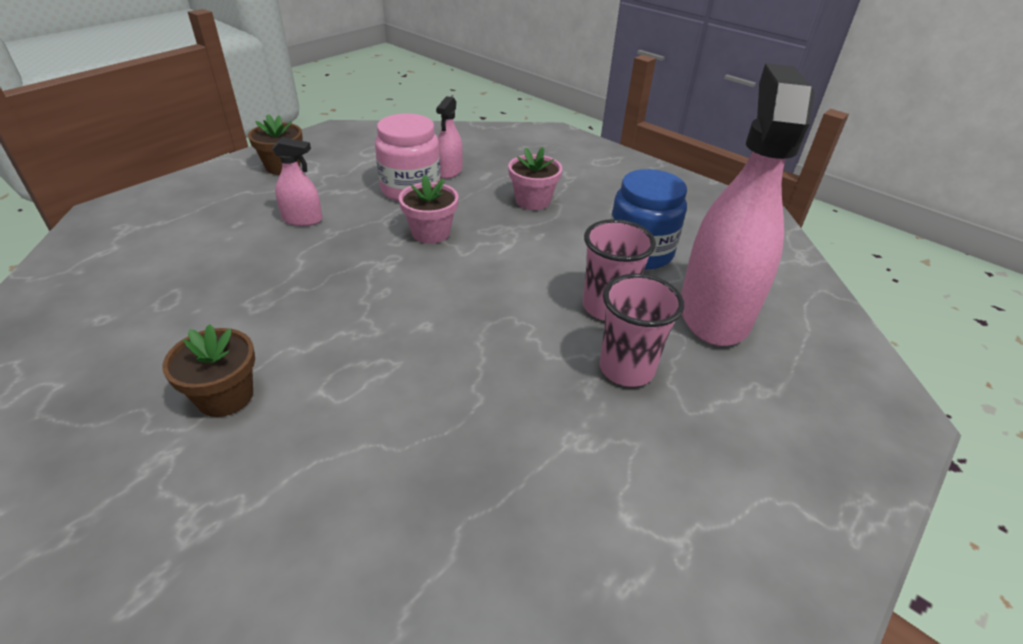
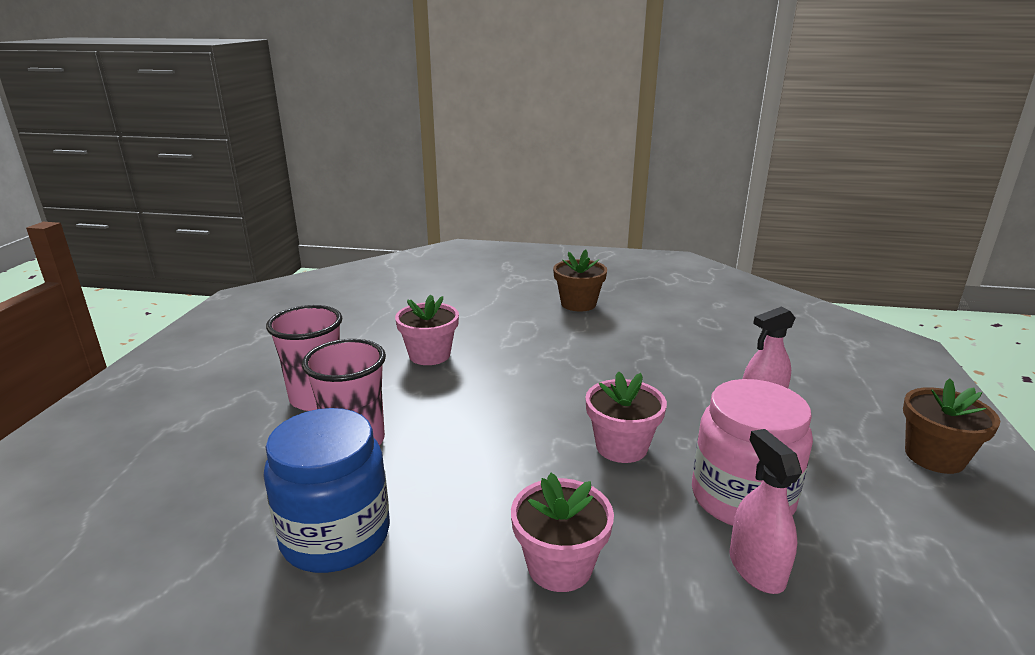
camera: 150 degrees right, 15 degrees down
(484, 383) = (429, 355): none -> pink flower pot
(714, 312) = (220, 483): pink spray bottle -> none

